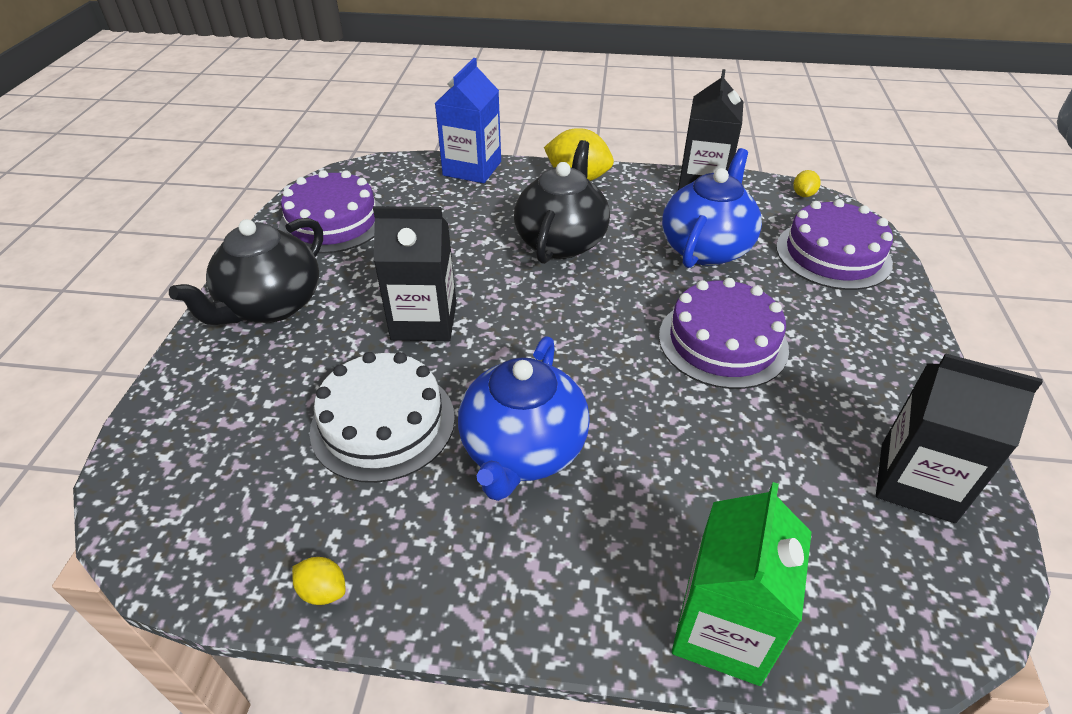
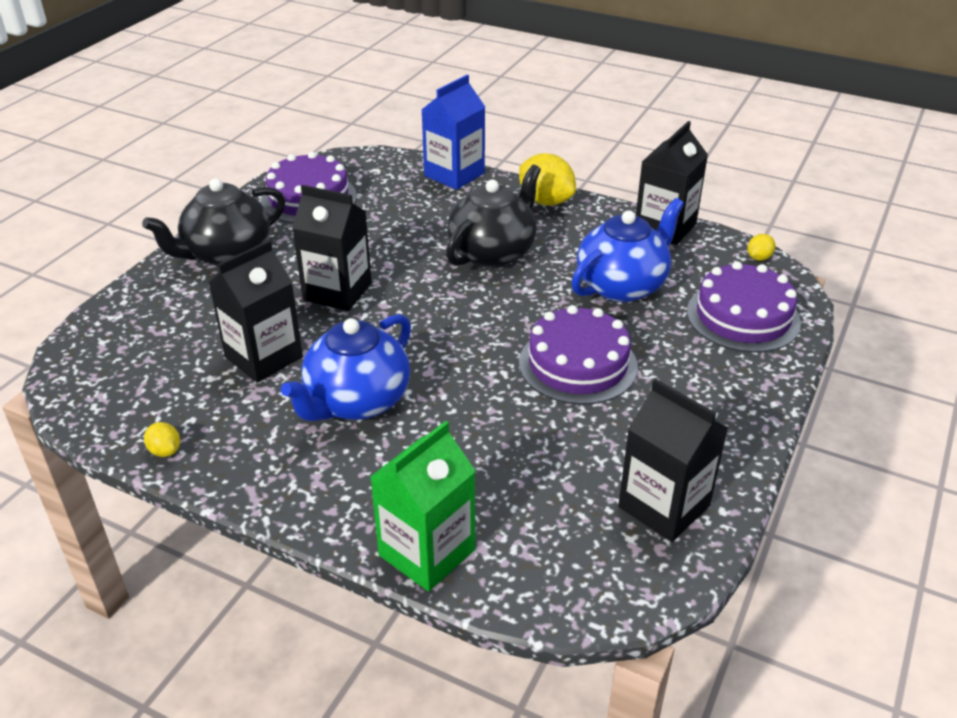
camera: 20 degrees right, 5 degrees down
(383, 423) = (263, 357): white cake -> black carton

